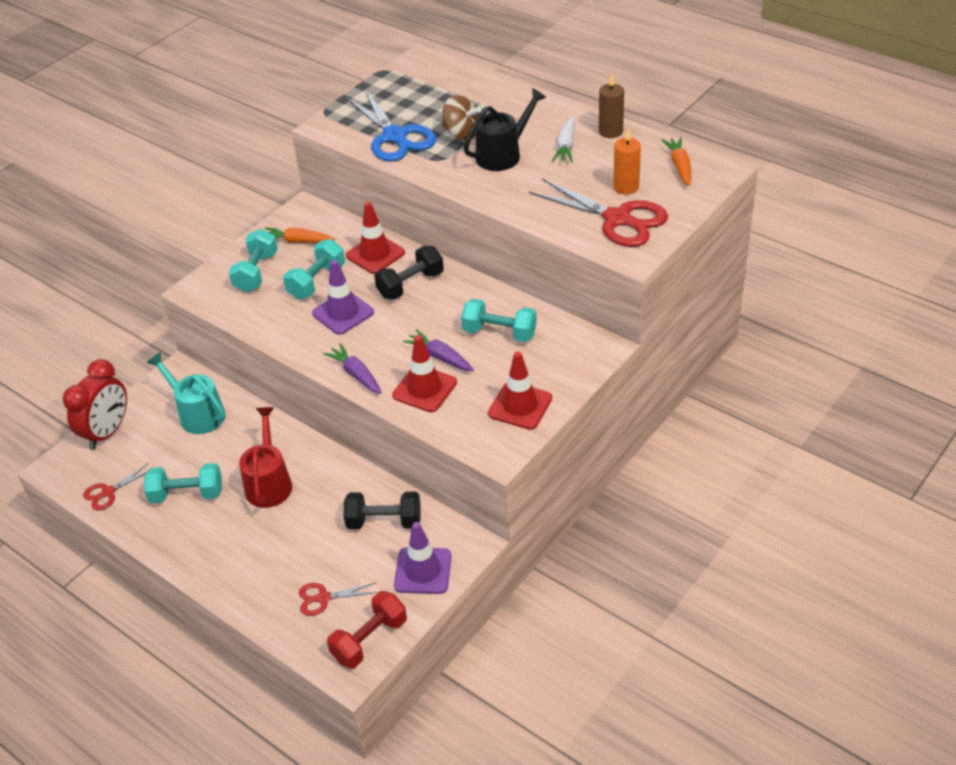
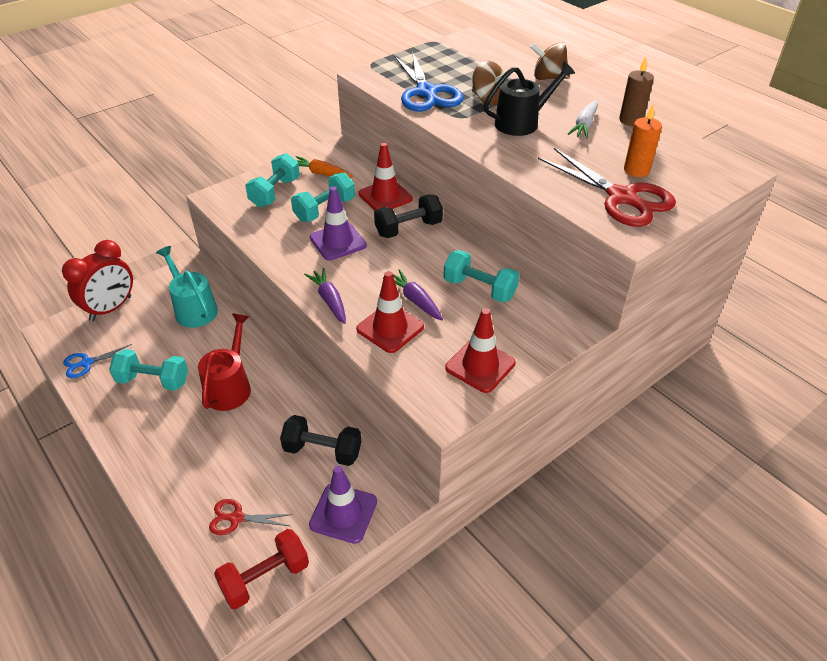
camera: 10 degrees right, 0 degrees up
(108, 492) = (86, 363): red scissors -> blue scissors
(517, 95) = (548, 78): none -> brown spinning top
(679, 166) = (695, 161): orange carrot -> none

